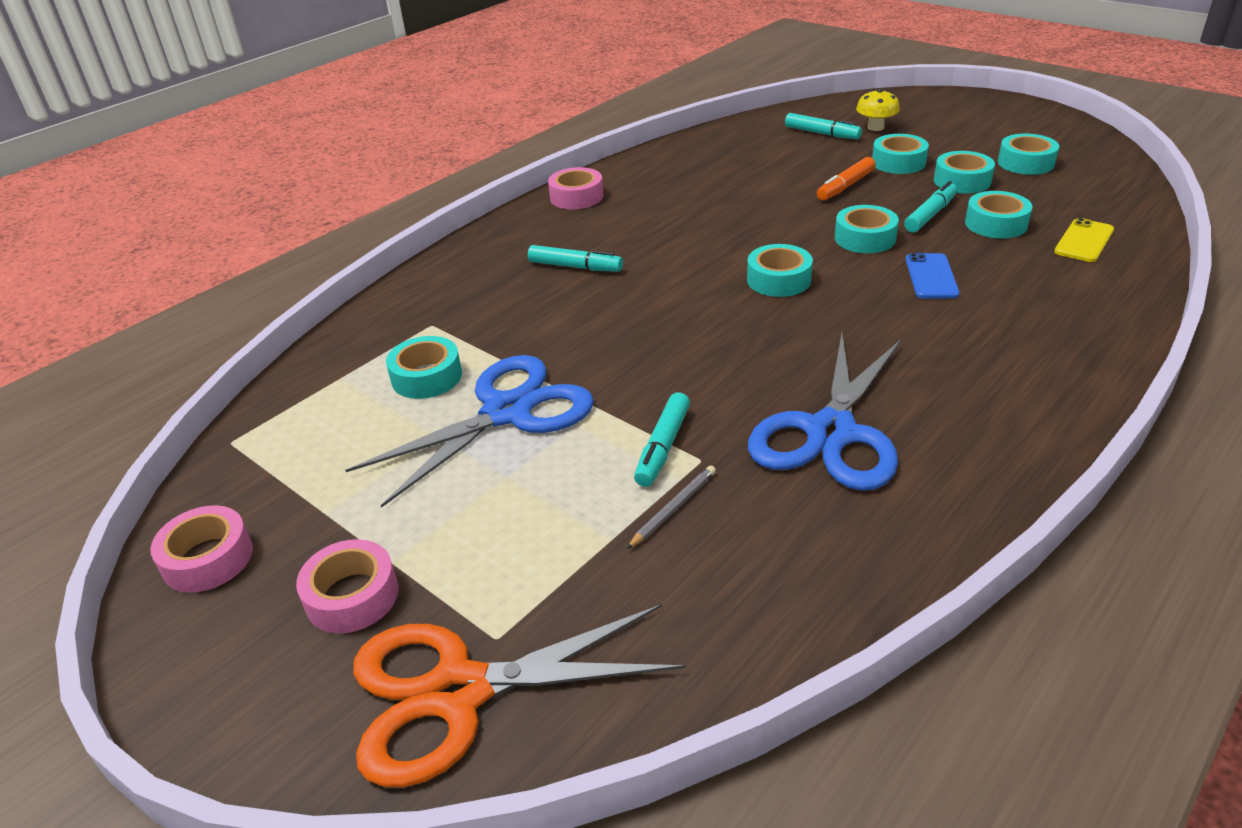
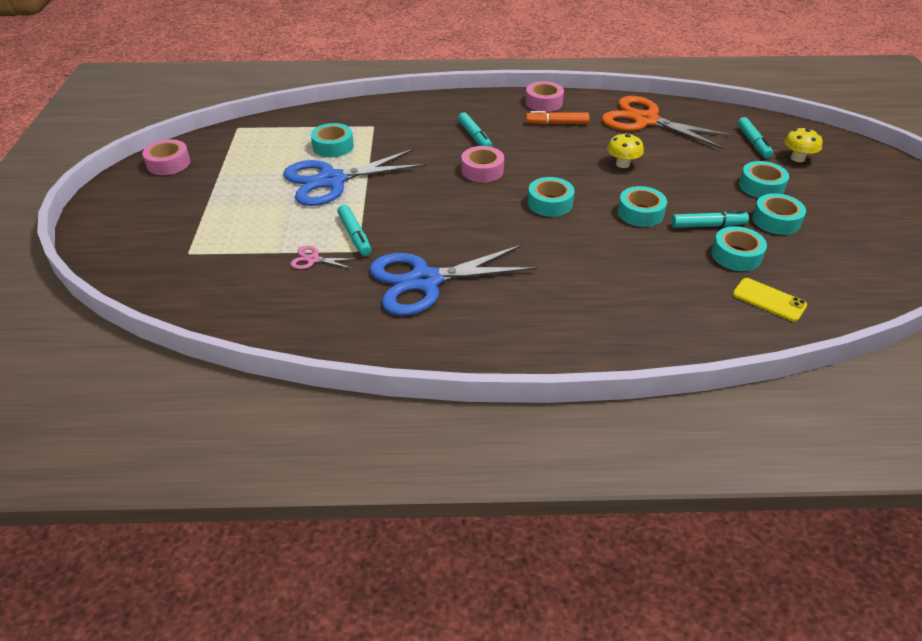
camera: 45 degrees right, 5 degrees up
(352, 596) = (179, 207): pink tape -> pink tape (482, 170)
(458, 692) = (152, 259): orange scissors -> orange scissors (645, 120)
(507, 412) = (332, 180): blue scissors -> blue scissors turned 150 degrees clockwise
(663, 447) = (355, 235): turquoise marker -> turquoise marker turned 90 degrees counterclockwise
(673, 509) = (313, 259): grey pencil -> pink scissors
(763, 208) = (622, 164): none -> yellow mushroom
(845, 186) = (695, 180): orange marker -> orange marker (557, 123)
(931, 277) = (629, 254): blue phone -> none
(1026, 163) = (849, 237): turquoise tape -> none
(1084, 241) = (769, 300): yellow phone -> yellow phone turned 45 degrees clockwise

